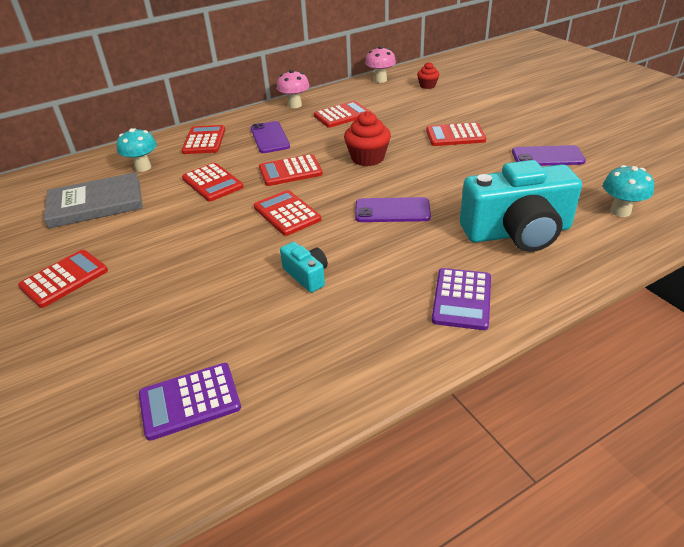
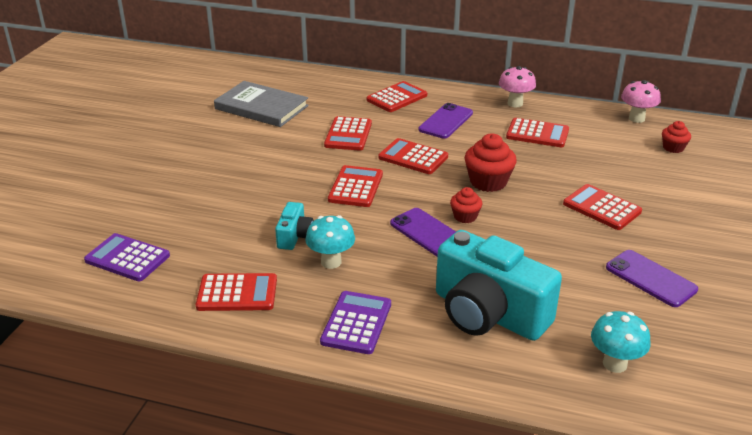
camera: 45 degrees right, 5 degrees down
(64, 279) = (177, 147): red calculator -> red calculator (237, 293)
(143, 167) = (326, 97): turquoise mushroom -> turquoise mushroom (331, 262)
(394, 186) = (465, 216): none -> red cupcake
(462, 299) = (356, 323): purple calculator -> purple calculator turned 135 degrees clockwise

